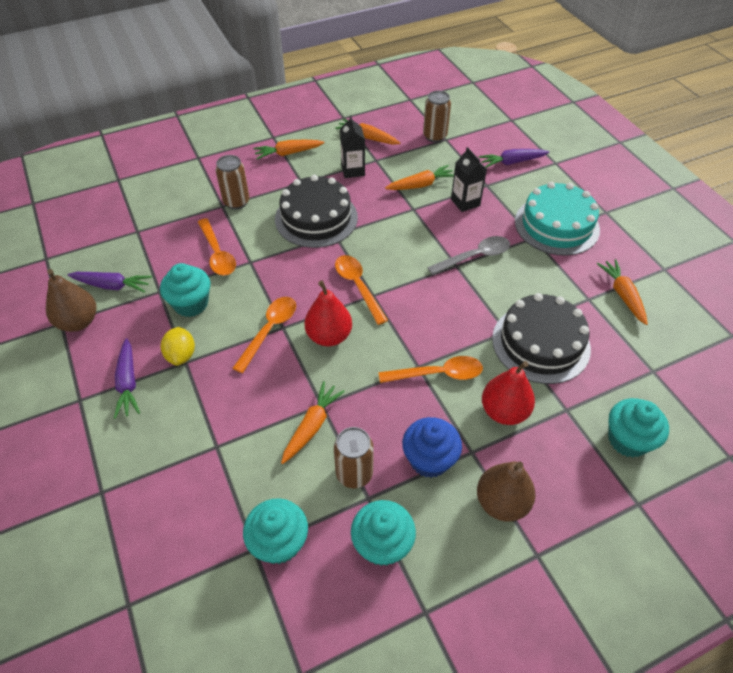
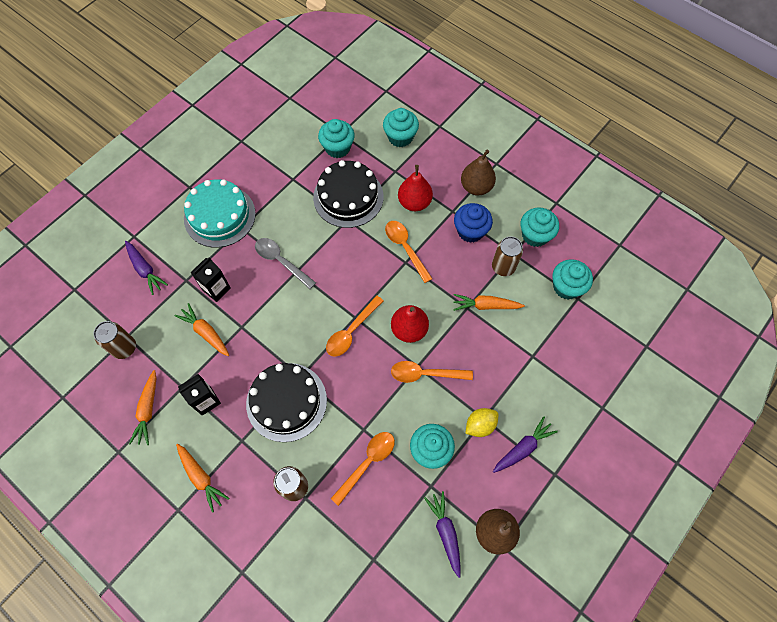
camera: 115 degrees left, 15 degrees up
(622, 295) = (280, 160): orange carrot -> none
(627, 359) = (337, 148): none -> turquoise cupcake

